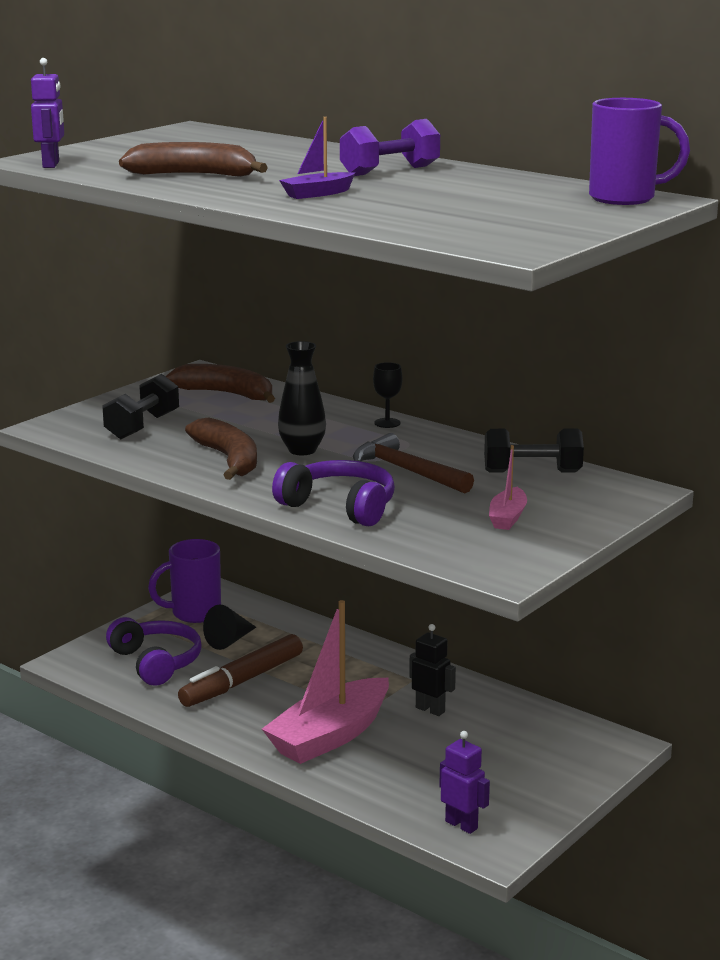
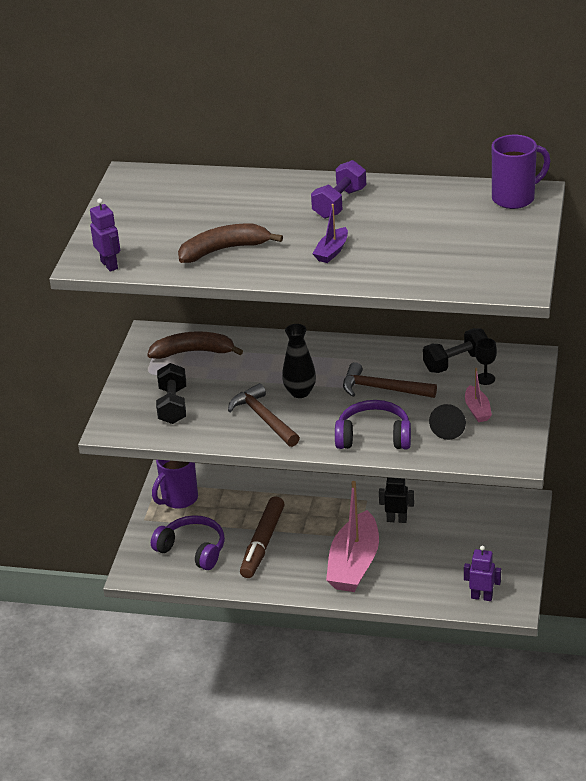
camera: 25 degrees left, 15 degrees up
(229, 460) = (263, 418): brown banana -> brown hammer
(229, 640) = (223, 513): black cone -> black cone (449, 428)
(387, 423) = (327, 346): black goblet -> black goblet (485, 379)

